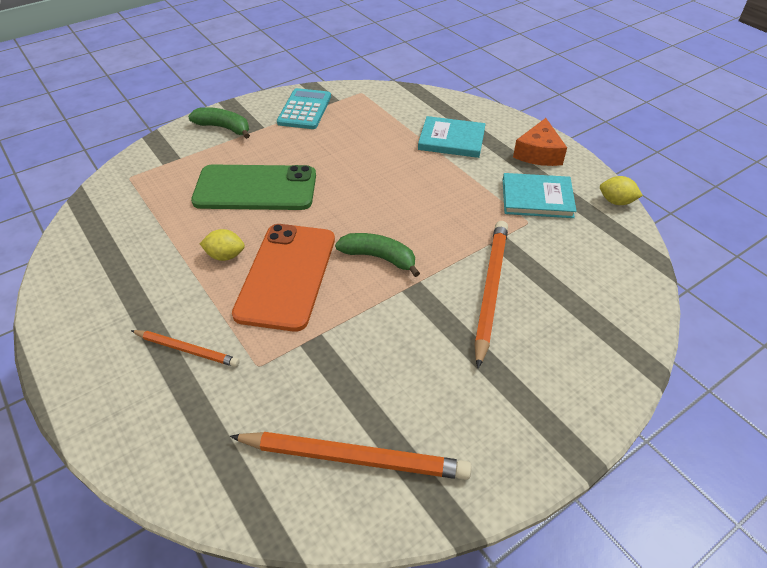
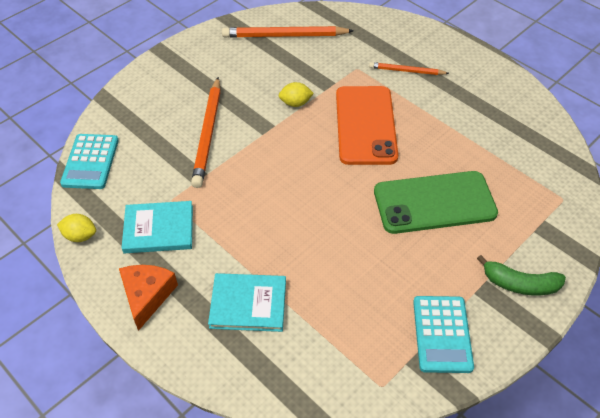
camera: 170 degrees right, 5 degrees up
(225, 256) = (421, 134): yellow lemon -> yellow lemon (295, 103)
(379, 257) = (298, 148): green banana -> none
(634, 274) = (90, 162): none -> turquoise calculator

